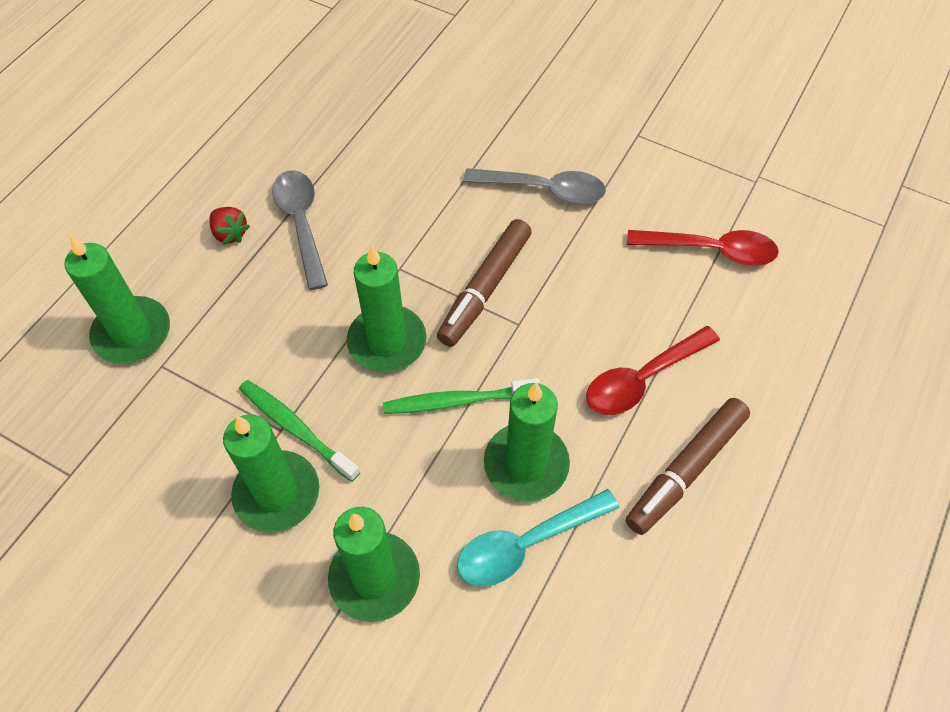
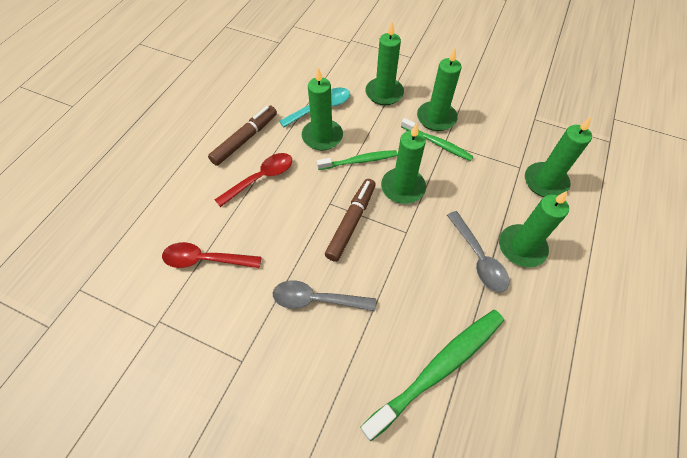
camera: 175 degrees right, 0 degrees up
(230, 233) = (521, 247): red strawberry -> green candle
(399, 112) = (438, 369): none -> green toothbrush

